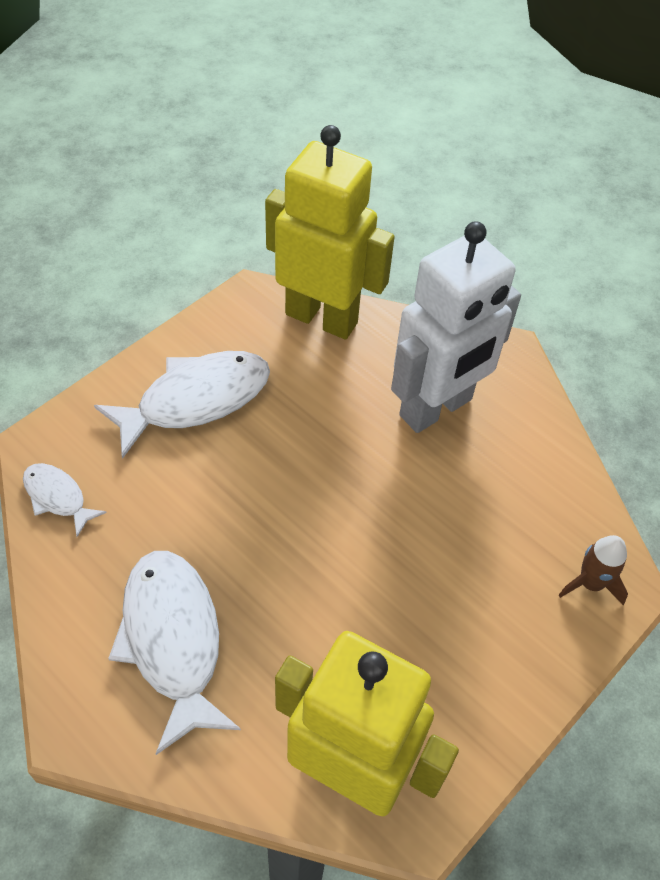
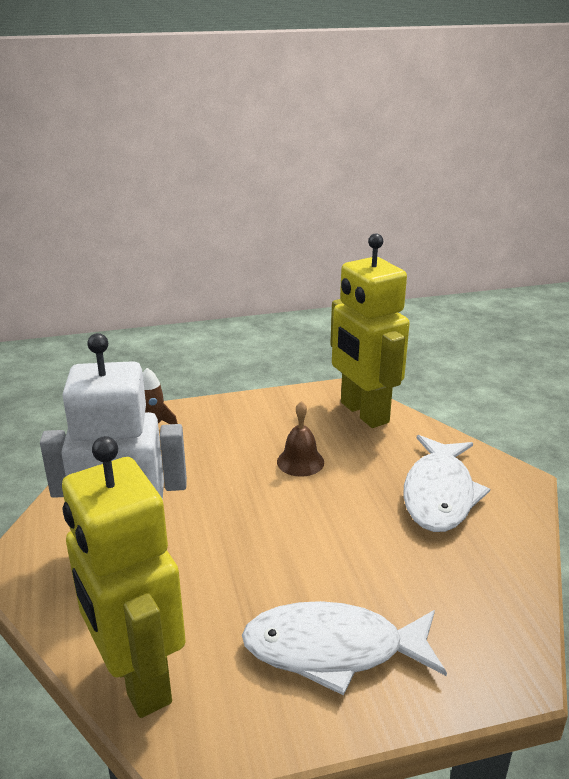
camera: 145 degrees left, 25 degrees down
(57, 497) = (506, 617): white fish -> none
(366, 612) = (300, 462): none -> brown bell

